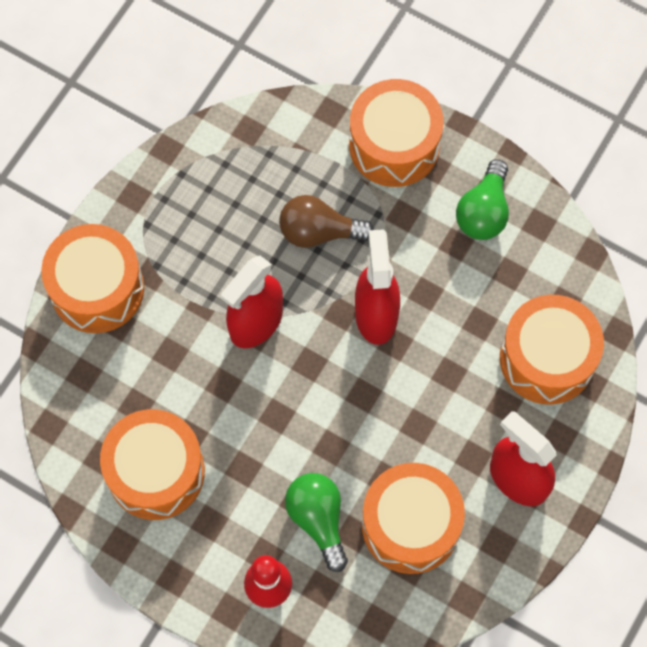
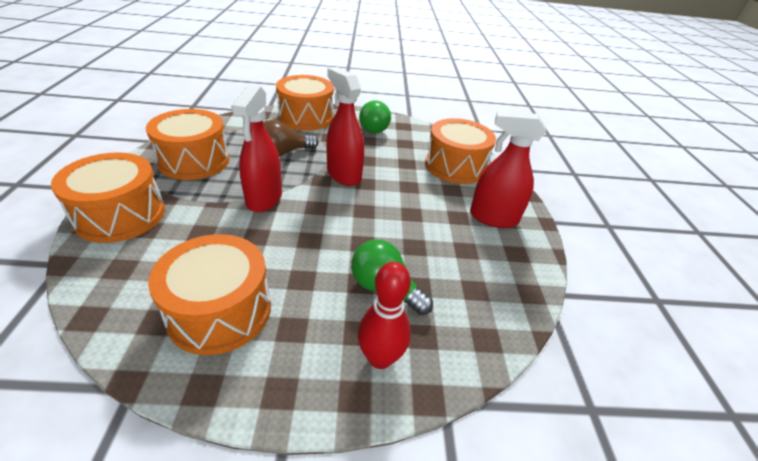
camera: 35 degrees left, 30 degrees down
(410, 525) = (453, 265): orange drum -> orange drum (194, 161)

